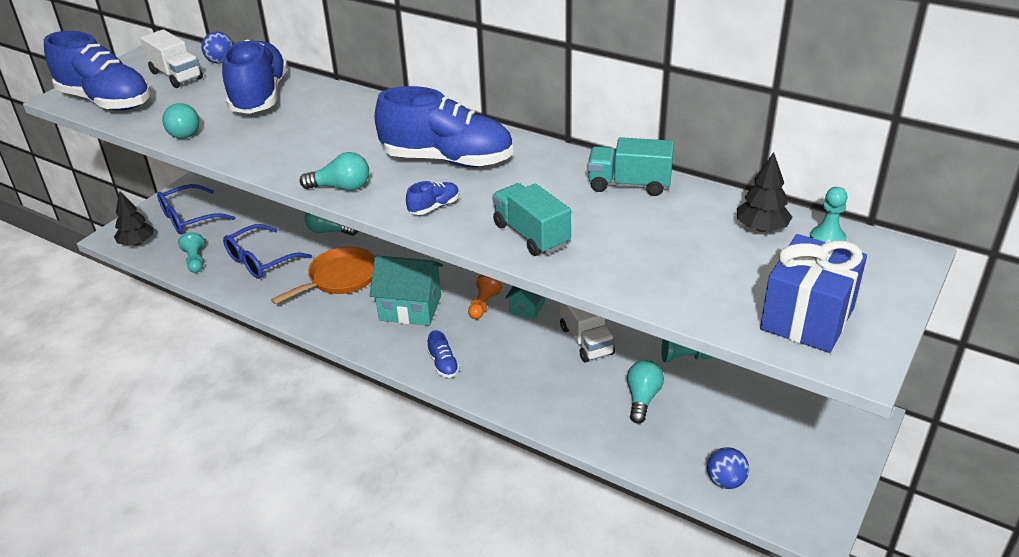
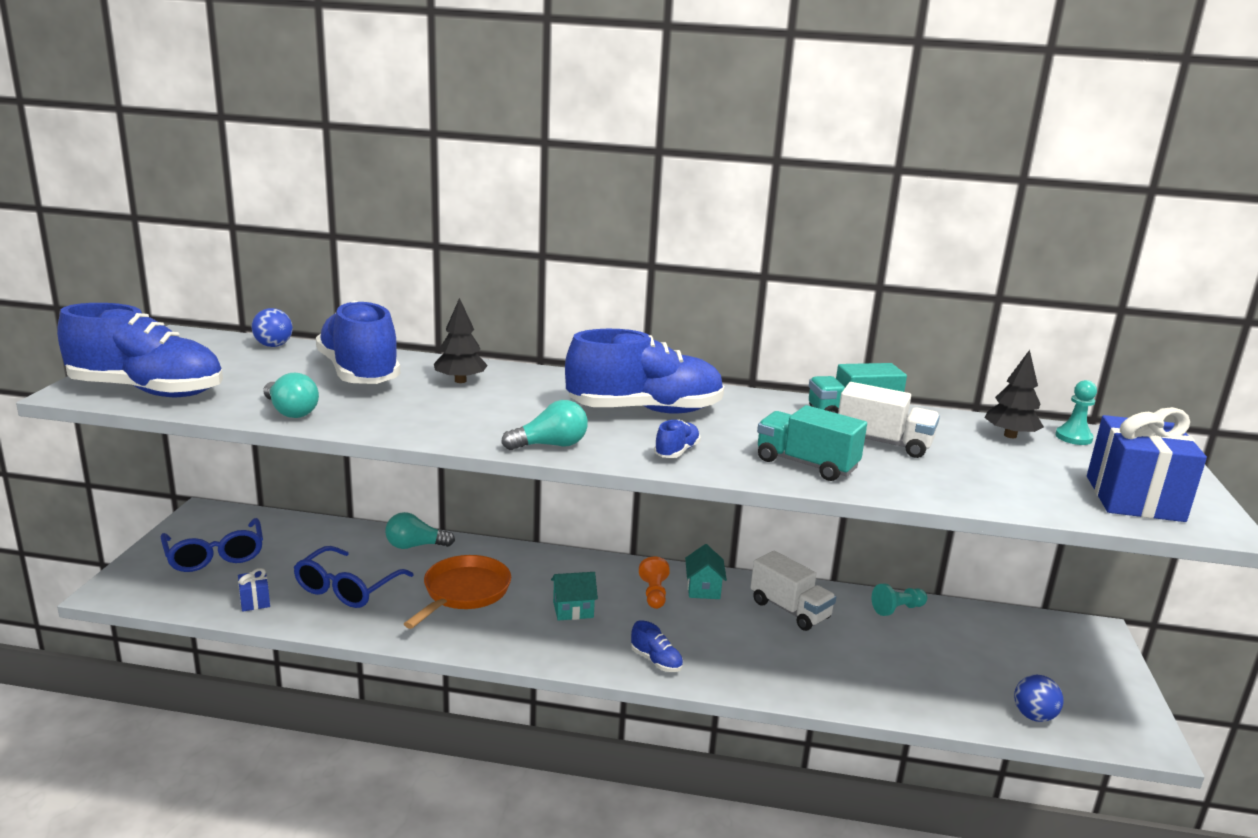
camera: 25 degrees left, 15 degrees down
(137, 243) = (154, 593): black tree -> black tree (460, 381)
(176, 76) = (225, 361): white truck -> white truck (883, 443)
(190, 218) = (215, 555): blue glasses -> blue glasses turned 60 degrees counterclockwise
(195, 261) = (255, 601): turquoise pawn -> blue gift
(410, 308) = (573, 610): turquoise house -> turquoise house, size x0.57
(642, 398) = (890, 654): turquoise light bulb -> none

